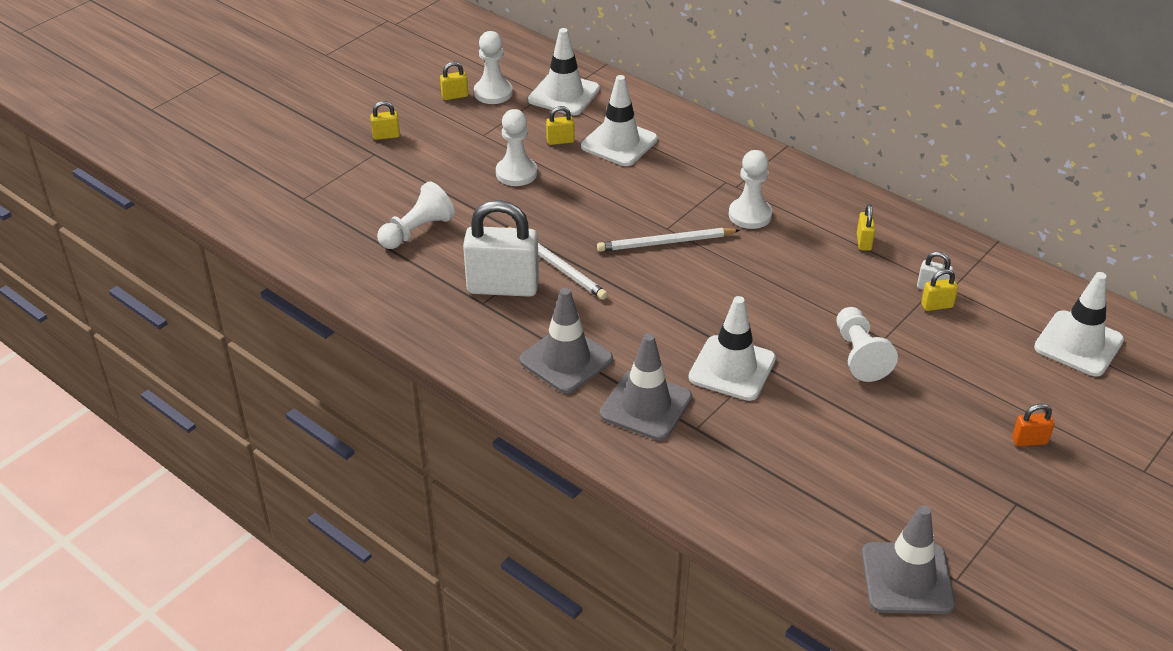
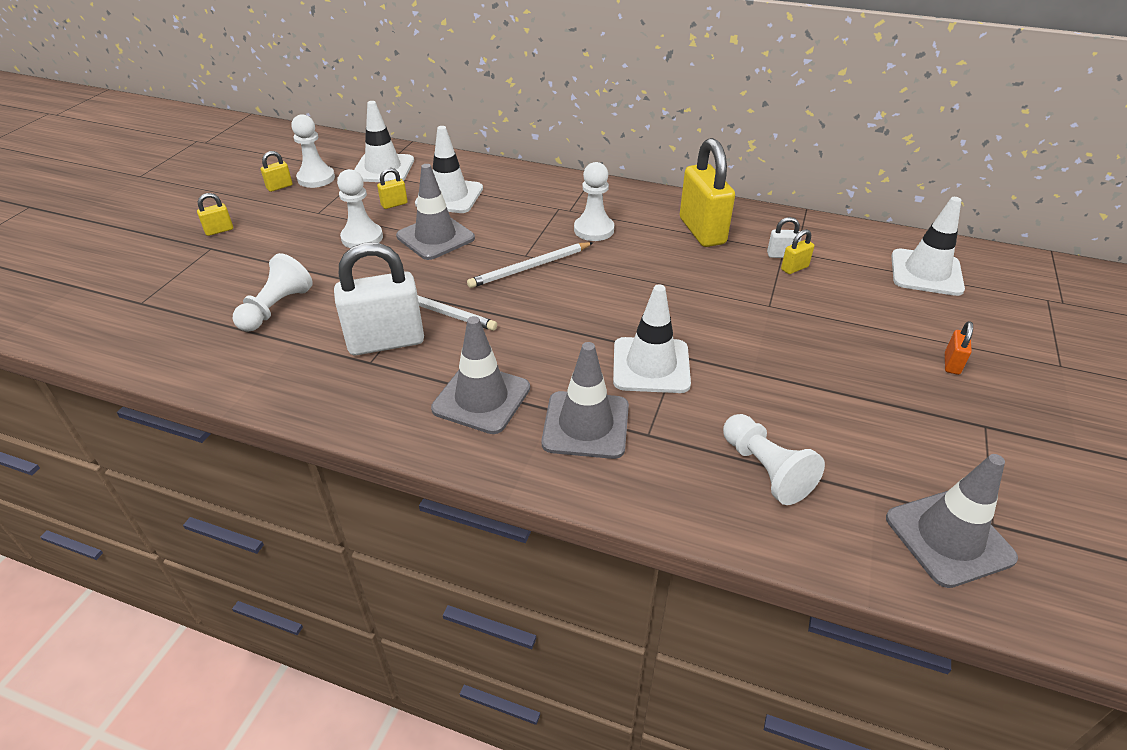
camera: 20 degrees left, 0 degrees up
(587, 188) = (435, 237): none -> grey traffic cone
(859, 355) = (758, 325): white pawn -> white pawn (765, 470)
(864, 242) = (702, 231): yellow padlock -> yellow padlock, size x2.31
(1029, 440) = (951, 364): orange padlock -> orange padlock turned 45 degrees counterclockwise

